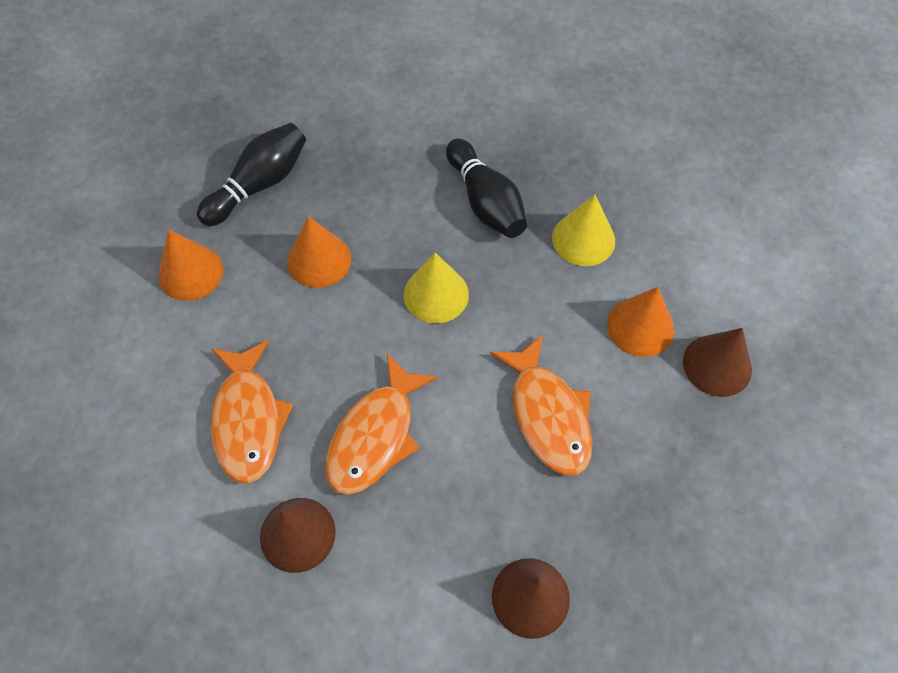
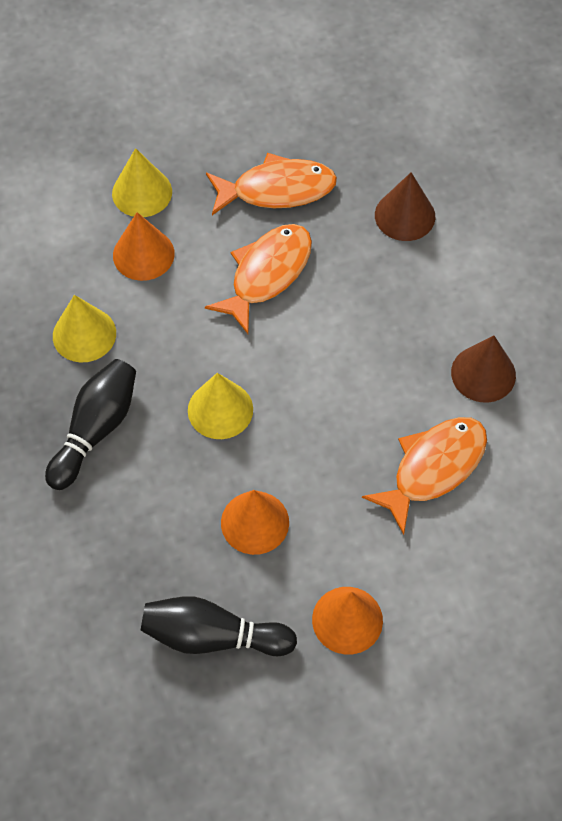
camera: 125 degrees left, 0 degrees up
(375, 435) = (373, 373): orange fish -> orange fish (277, 190)
(717, 365) = (142, 192): brown cone -> yellow cone

